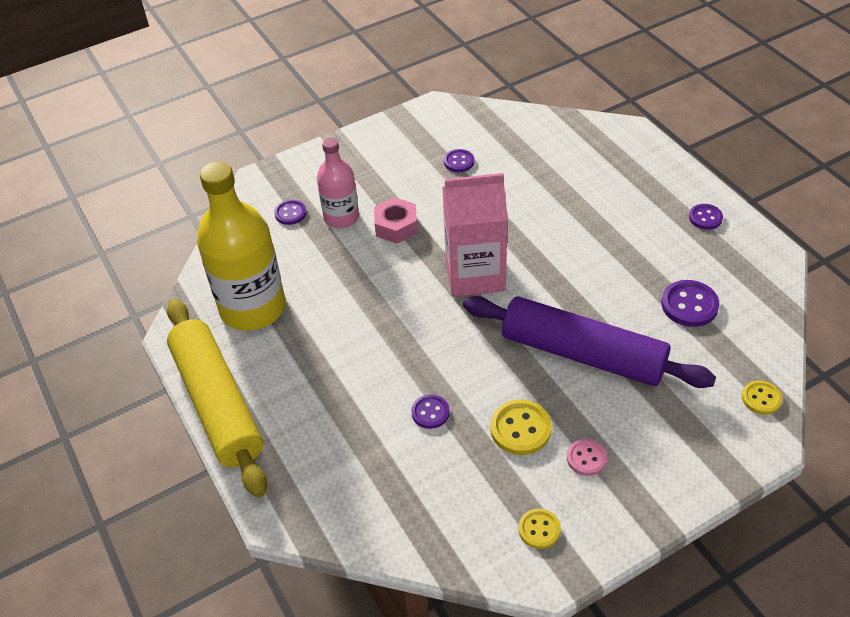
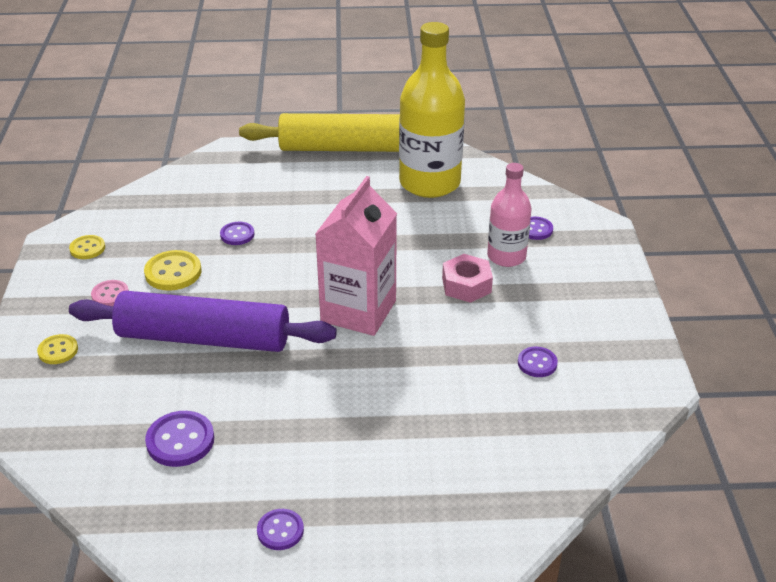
camera: 115 degrees right, 10 degrees down
(583, 353) = (203, 338): purple rolling pin -> purple rolling pin turned 45 degrees clockwise
(761, 398) = (36, 428): yellow button -> yellow button (58, 350)

